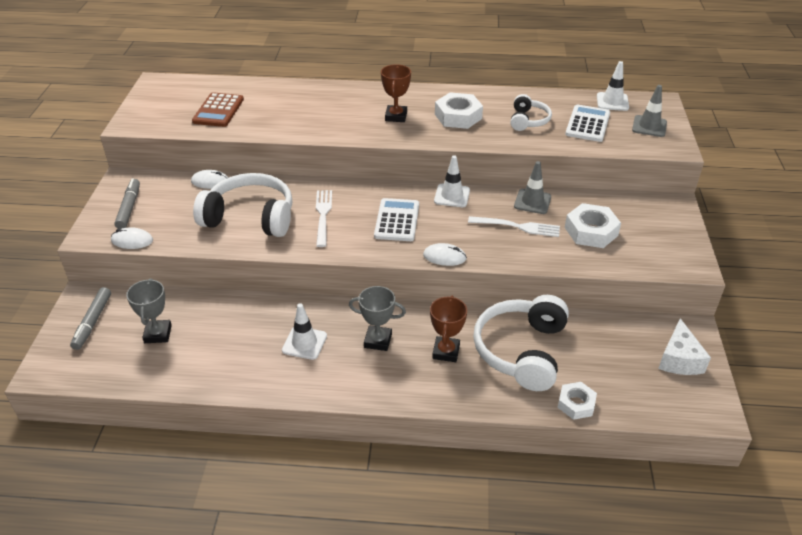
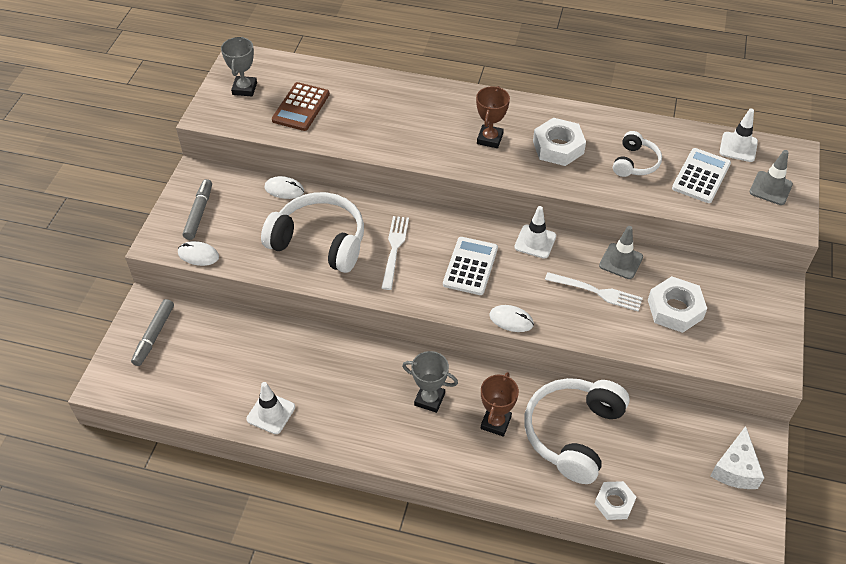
camera: 10 degrees right, 10 degrees up
(158, 334) = (215, 359): grey trophy -> grey trophy (244, 89)
(304, 343) = (356, 391): white traffic cone -> white traffic cone (271, 413)

